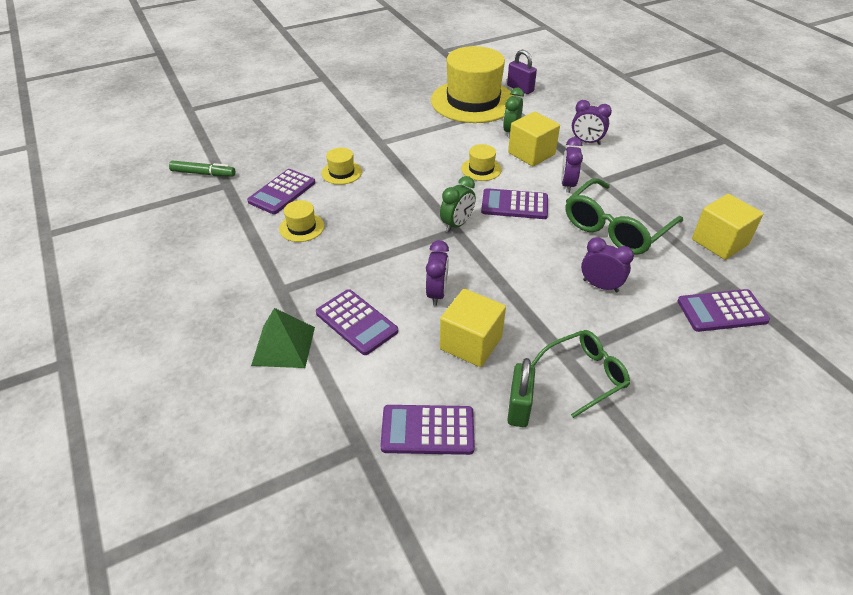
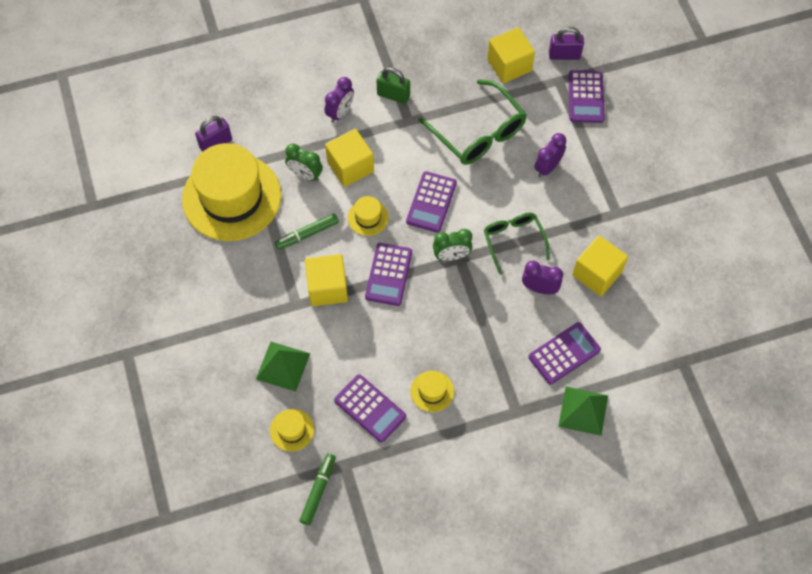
camera: 80 degrees left, 20 degrees up
(320, 143) = (283, 366): none -> green pyramid
(341, 172) = (346, 348): yellow hat -> yellow hat (292, 430)
(400, 156) = (327, 288): none -> yellow cube
(427, 430) = (673, 317): purple calculator -> purple calculator (388, 274)
(451, 139) = (307, 234): none -> green marker
(457, 224) = (451, 256): green clock -> green clock turned 120 degrees clockwise
(519, 407) = (659, 255): green padlock -> green padlock (393, 95)
(567, 185) = (409, 150): purple clock -> none
(585, 375) = (636, 206): green glasses -> green glasses (513, 241)
(769, 286) = (564, 55): none -> purple padlock

